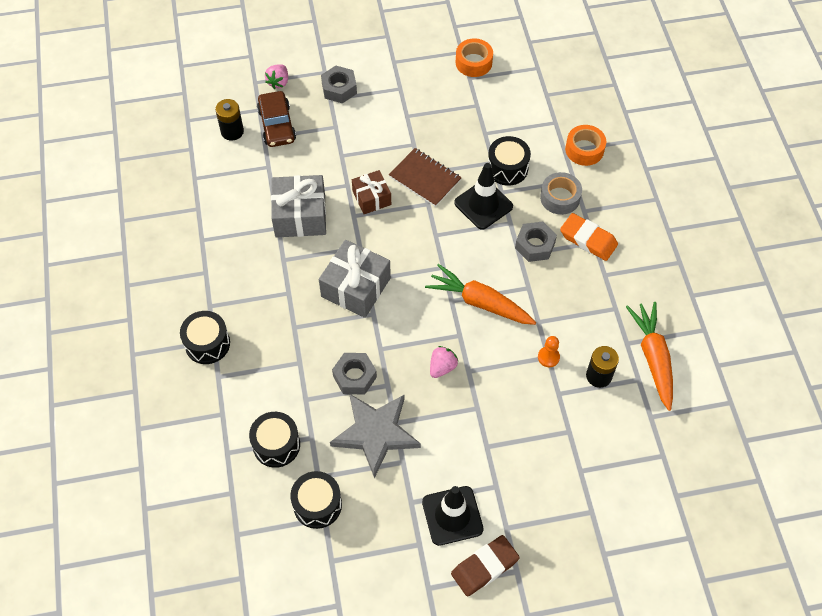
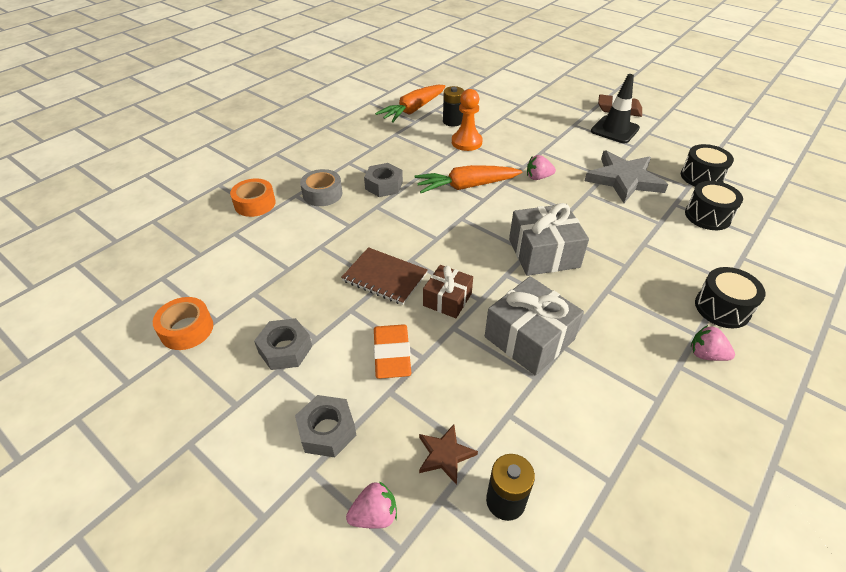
camera: 130 degrees left, 15 degrees down
(195, 294) = (706, 354): none -> pink strawberry
(277, 125) = (445, 455): brown car -> brown star
(354, 376) = (607, 210): grey nut -> grey nut (285, 349)
(425, 178) = (384, 277): brown notebook -> brown notebook turned 60 degrees counterclockwise
(480, 302) = (466, 186): orange carrot -> orange carrot turned 90 degrees clockwise
(483, 205) = (374, 228): black traffic cone -> none
(507, 168) = (319, 234): black drum -> none
(548, 357) = (466, 142): orange pawn -> orange pawn, size x1.72
(588, 239) = (349, 165): orange eraser -> orange eraser (392, 354)

